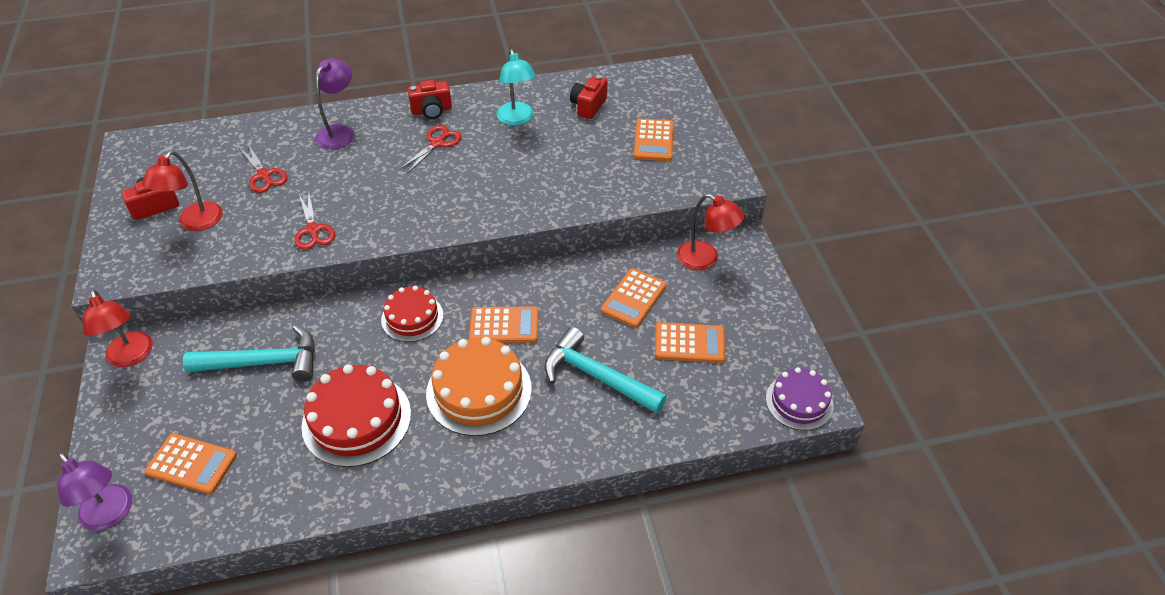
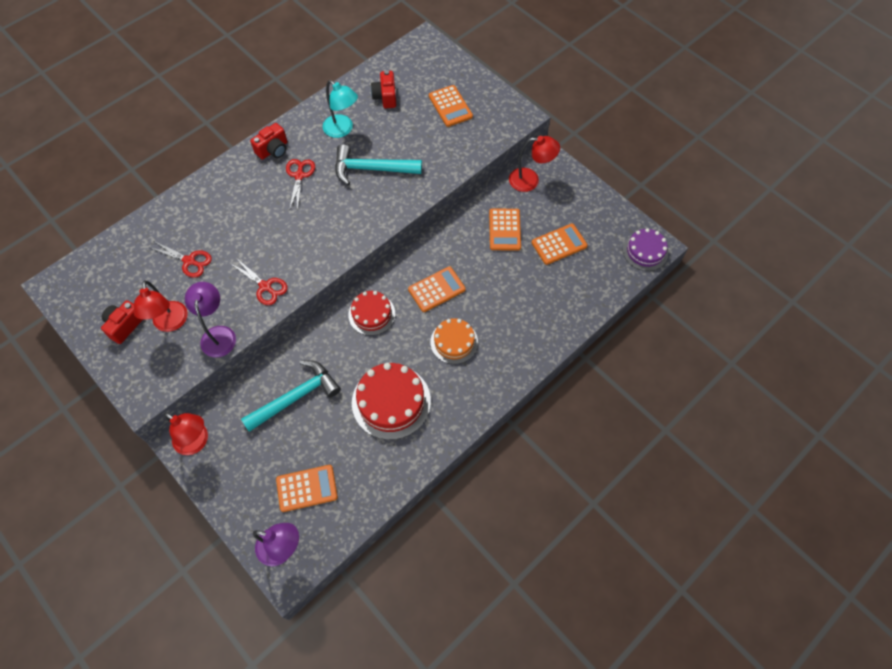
camera: 30 degrees left, 15 degrees up
(339, 132) = (217, 199): purple lamp -> purple lamp (218, 334)
(479, 391) = (454, 342): orange cake -> orange cake, size x0.63
(596, 376) = (519, 295): turquoise hammer -> turquoise hammer (371, 169)

